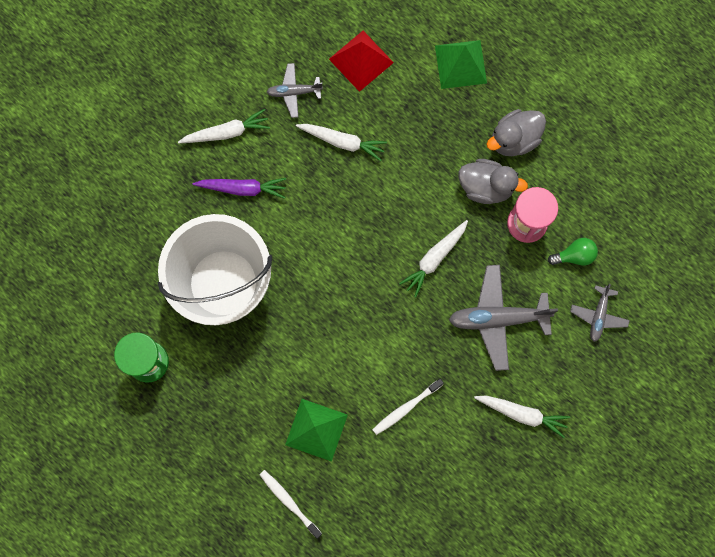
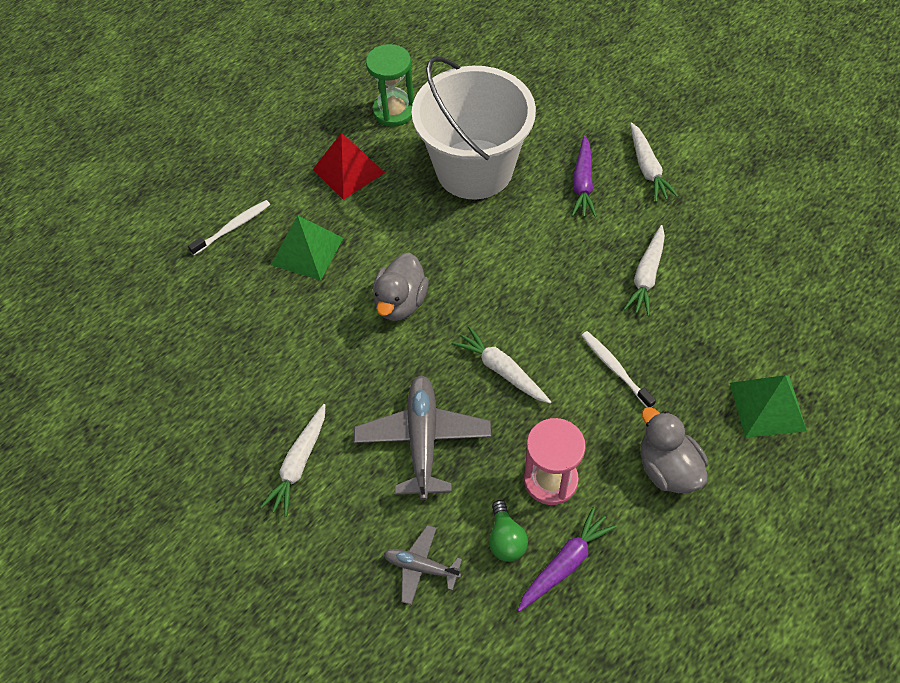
camera: 95 degrees right, 20 degrees down
(294, 92) = (704, 229): grey plane -> none
(361, 60) = (754, 295): red pyramid -> red pyramid (348, 170)
(406, 408) = (321, 337): white toothbrush -> white toothbrush (615, 368)
(486, 187) = (598, 432): grey duck -> grey duck (401, 302)
(590, 215) = (565, 563): none -> purple carrot

